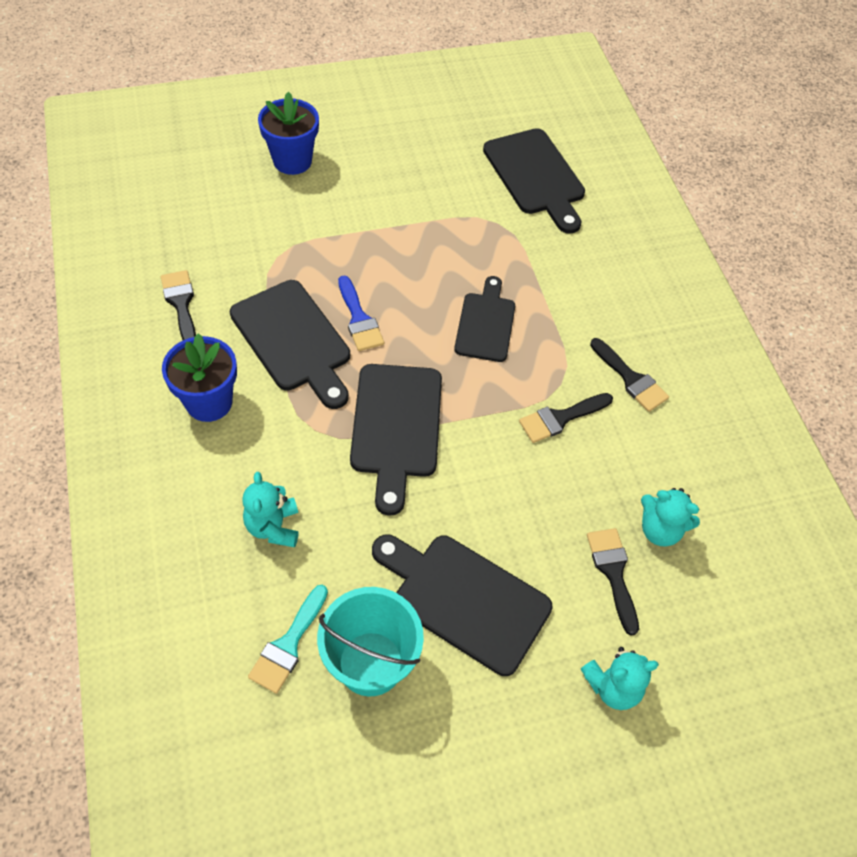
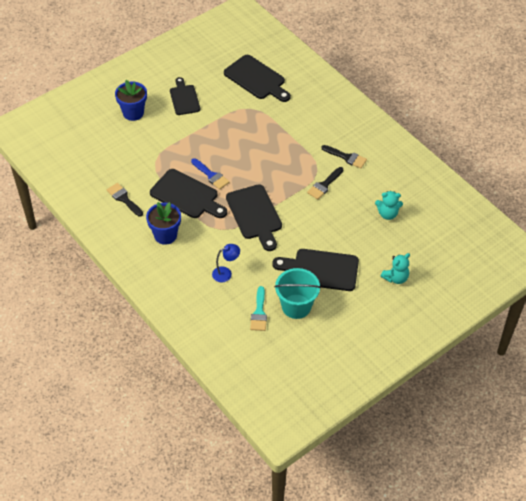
camera: 20 degrees left, 5 degrees down
(273, 527) = (226, 273): turquoise teddy bear -> blue lamp
(486, 323) = (270, 156): black cutting board -> black cutting board (184, 98)
(613, 572) = (376, 237): black brush -> none

